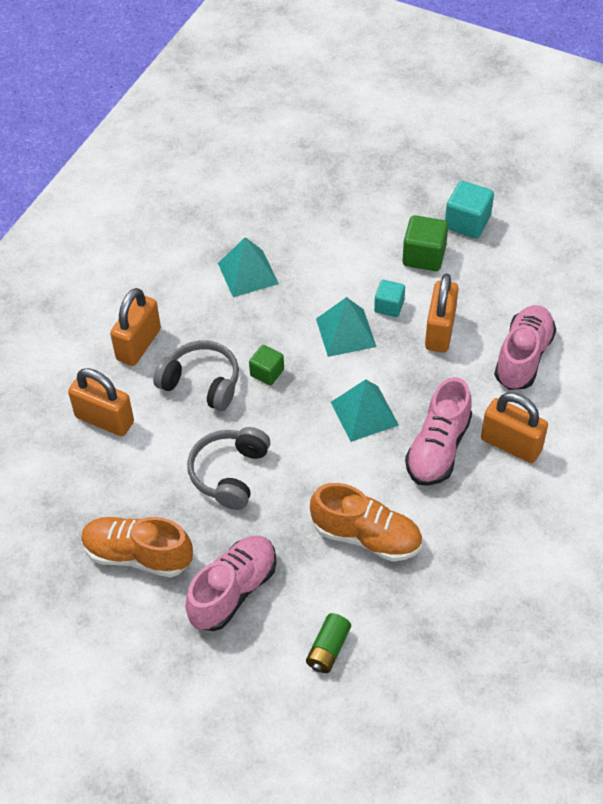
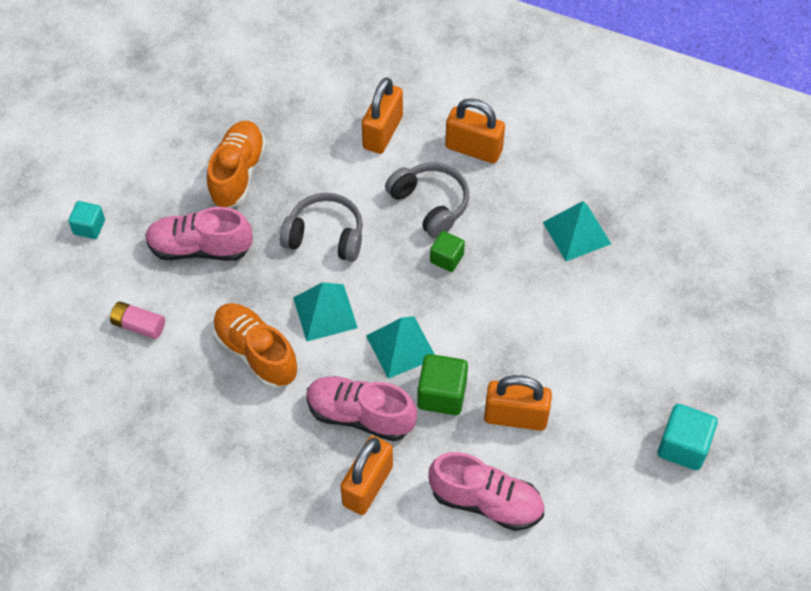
camera: 85 degrees right, 5 degrees up
(201, 383) = (430, 204): grey headphones -> grey headphones turned 60 degrees counterclockwise
(233, 591) = (200, 248): pink shoe -> pink shoe turned 150 degrees clockwise
(328, 649) = (138, 325): green battery -> pink battery
(345, 332) = (505, 326): turquoise pyramid -> turquoise pyramid (325, 312)
(366, 536) = (256, 353): orange shoe -> orange shoe turned 120 degrees clockwise
(389, 306) = (545, 366): turquoise cube -> turquoise cube (89, 227)
(424, 256) = (623, 400): green cube -> green cube (442, 394)

